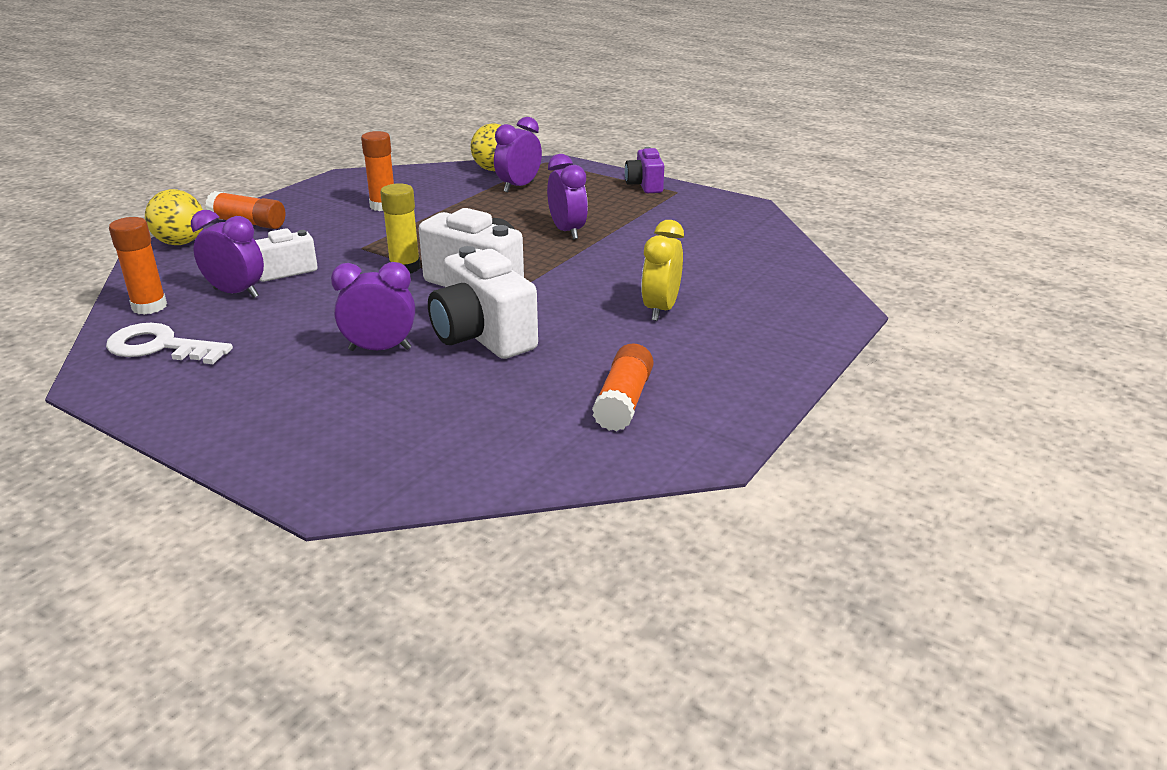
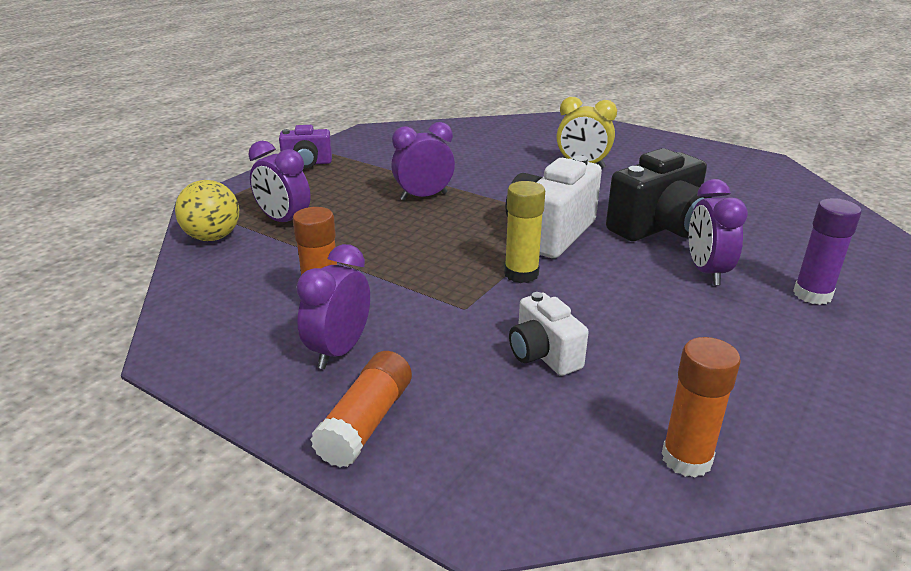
camera: 90 degrees left, 0 degrees up
(160, 347) = (784, 417): white key -> none
(181, 243) = (448, 487): yellow ball -> none
(236, 293) = (618, 384): purple clock -> purple clock (339, 351)
(314, 399) = (812, 294): none -> purple glue stick
(482, 337) = (659, 228): white camera -> black camera
(623, 402) = (726, 179): orange glue stick -> none

